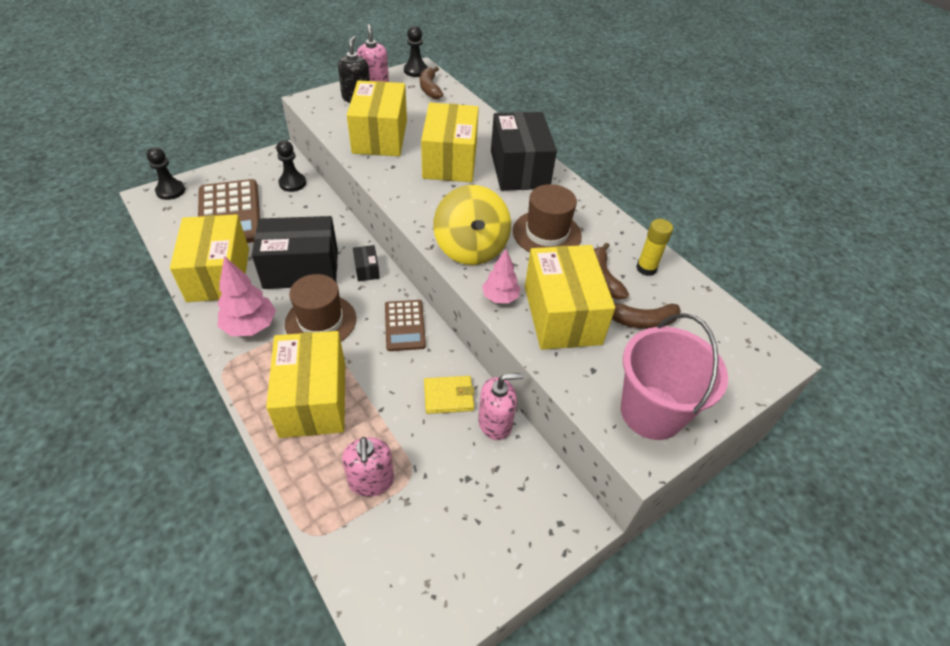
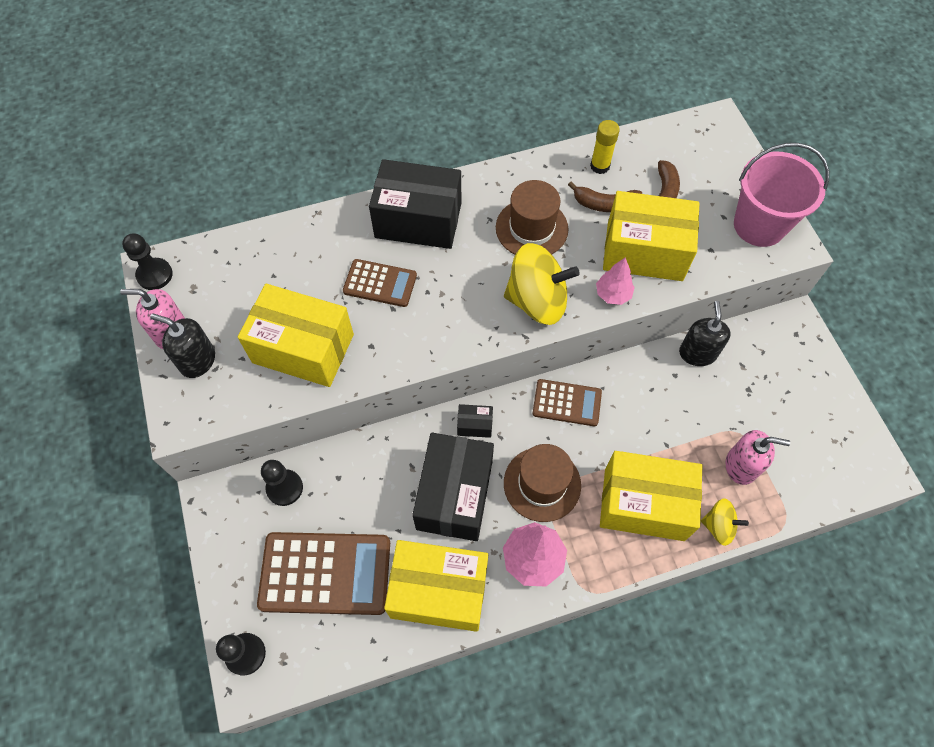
camera: 70 degrees left, 15 degrees up
(298, 467) = (718, 526): none -> yellow spinning top
(429, 88) = (209, 268): brown banana -> none
(448, 396) = (662, 383): yellow wallet -> none
(450, 161) = (380, 283): yellow box -> brown calculator
(495, 423) = (697, 353): pink soap dispenser -> black soap dispenser

